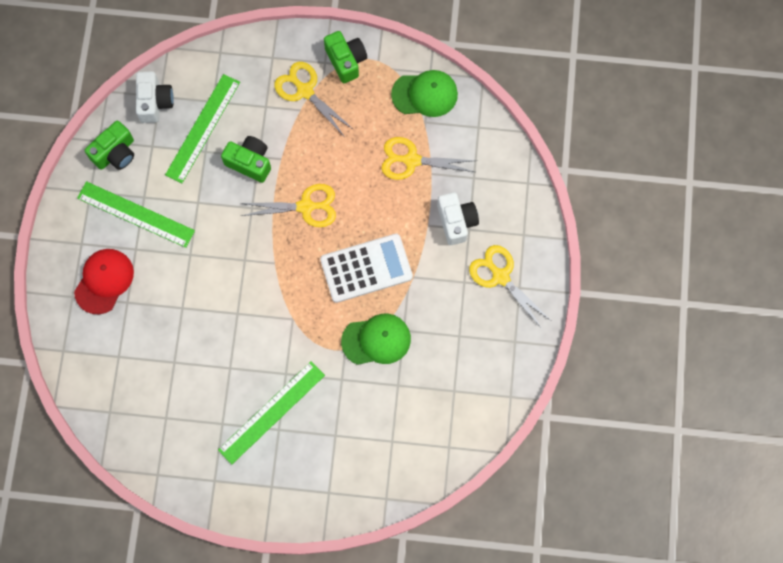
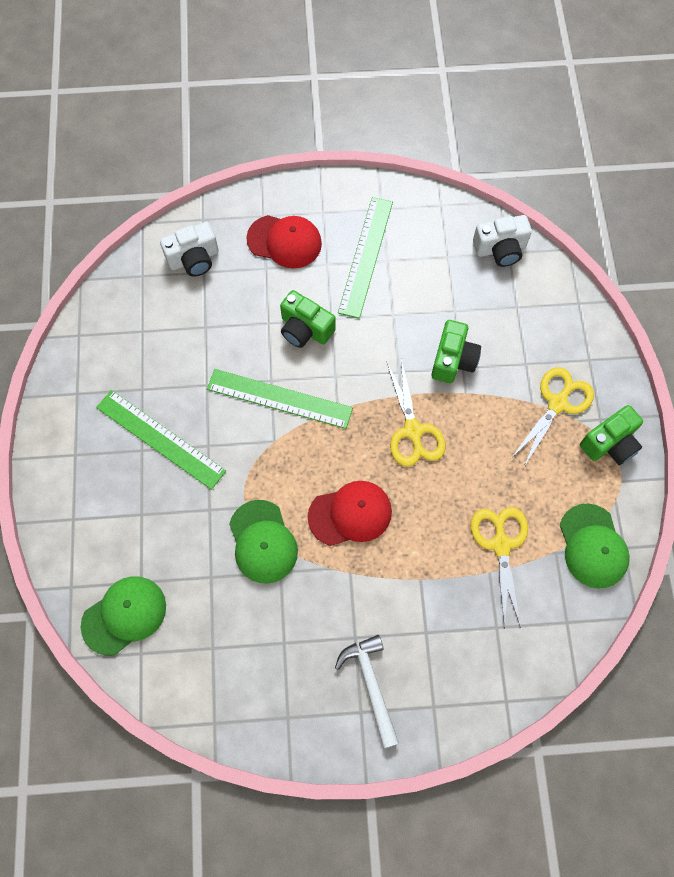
camera: 80 degrees right, 5 degrees down
(115, 153) = (431, 223): green camera -> green camera (305, 329)
(202, 128) = (482, 303): green ruler -> green ruler (279, 398)
(366, 268) = (350, 514): white calculator -> red cap
(416, 457) = (124, 615): none -> green cap
(456, 221) = (432, 614): white camera -> white camera (194, 259)
(500, 276) = (371, 684): yellow scissors -> white hammer

